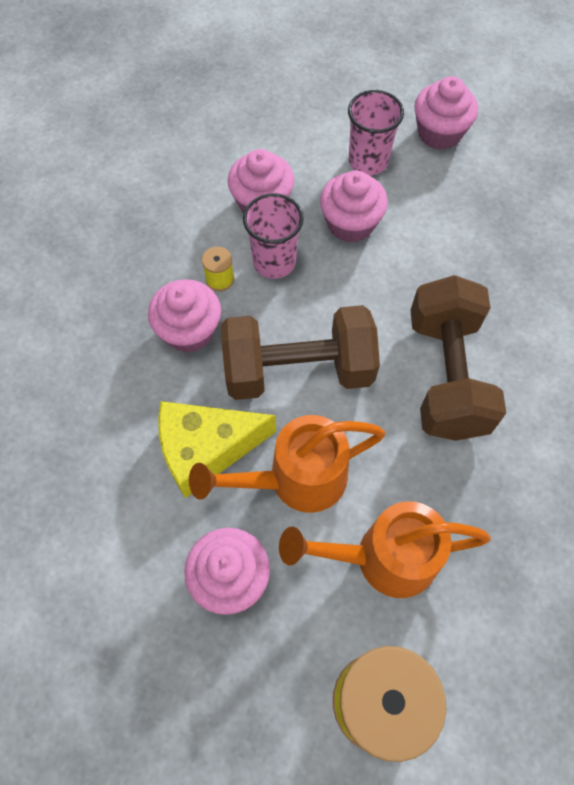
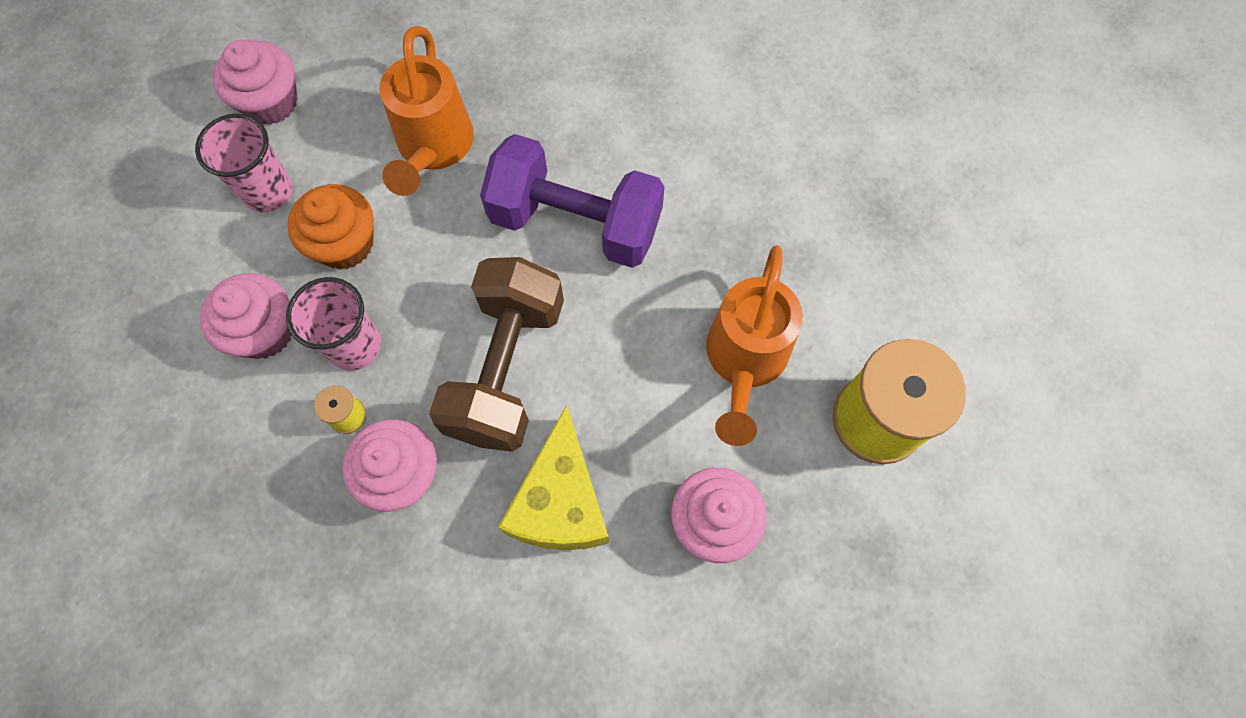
camera: 70 degrees left, 5 degrees up
(296, 479) = (632, 416): orange watering can -> orange watering can (433, 148)
(350, 224) = (345, 243): pink cupcake -> orange cupcake
(447, 375) = (576, 222): brown dumbbell -> purple dumbbell

